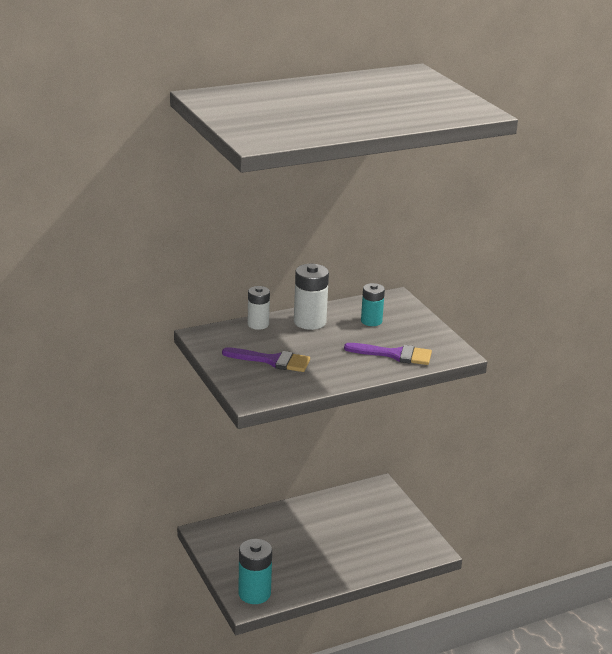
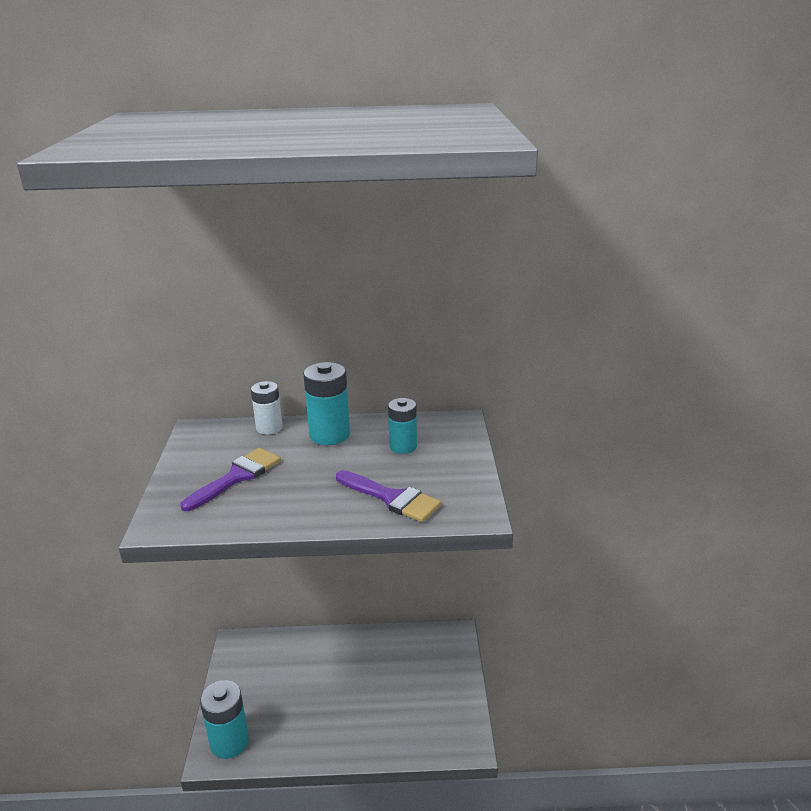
camera: 25 degrees right, 0 degrees up
(272, 361) = (237, 477): purple brush -> purple brush turned 90 degrees counterclockwise
(309, 322) = (329, 435): white battery -> turquoise battery

